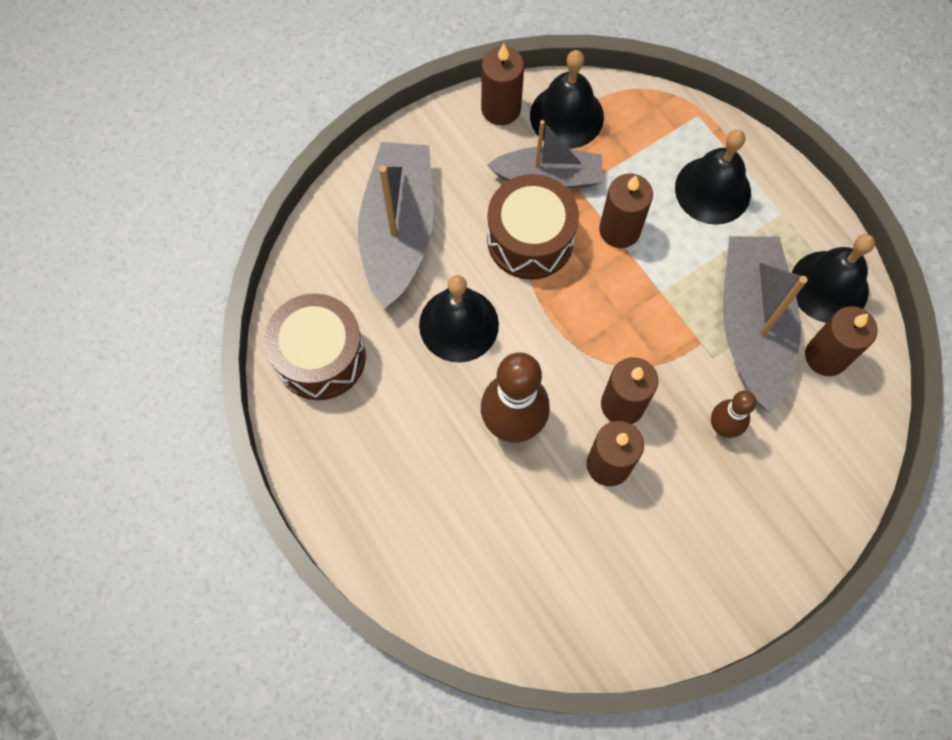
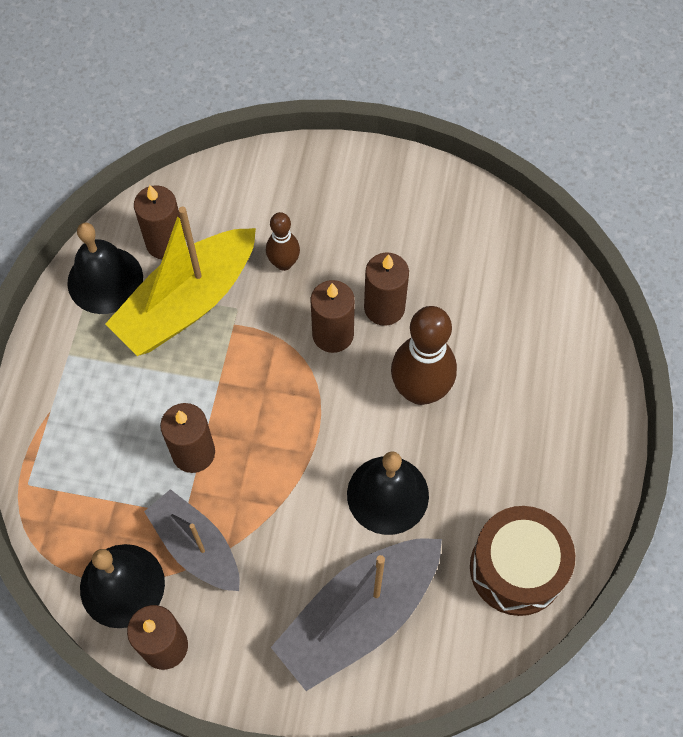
camera: 135 degrees left, 5 degrees down
(530, 239) = (266, 509): brown drum -> none
(713, 190) = (92, 417): black bell -> none
(752, 326) = (187, 303): grey boat -> yellow boat

